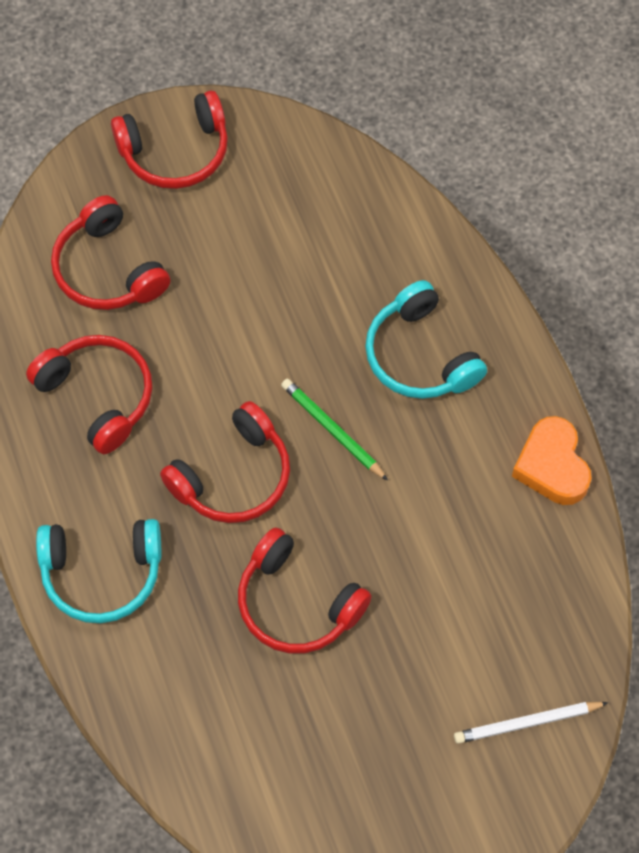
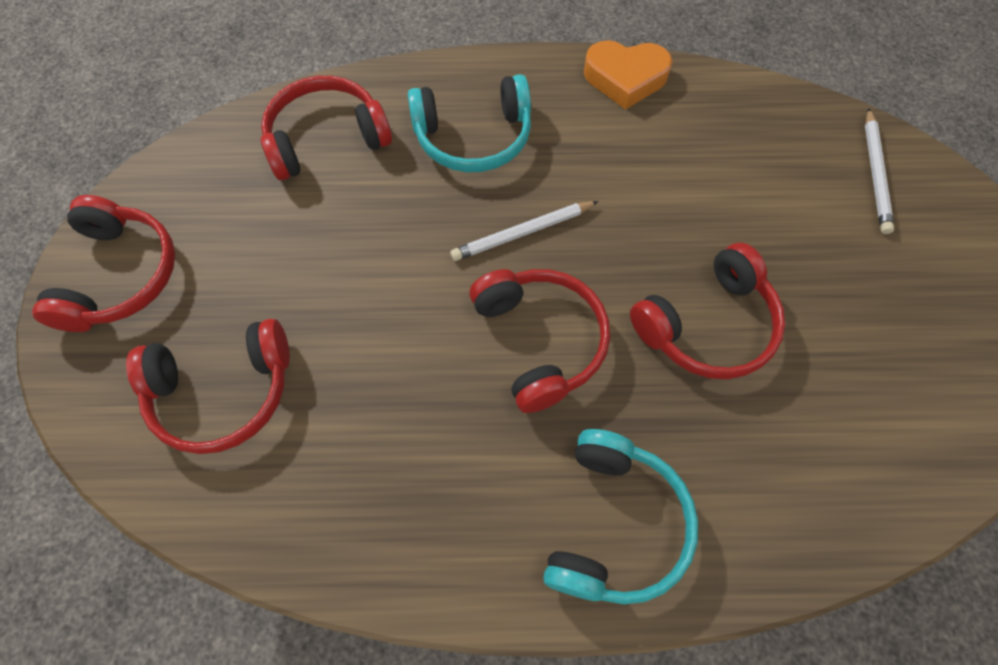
camera: 70 degrees left, 0 degrees up
(98, 396) = (381, 455): red headphones -> red headphones (326, 138)
(332, 430) = (522, 233): green pencil -> white pencil

